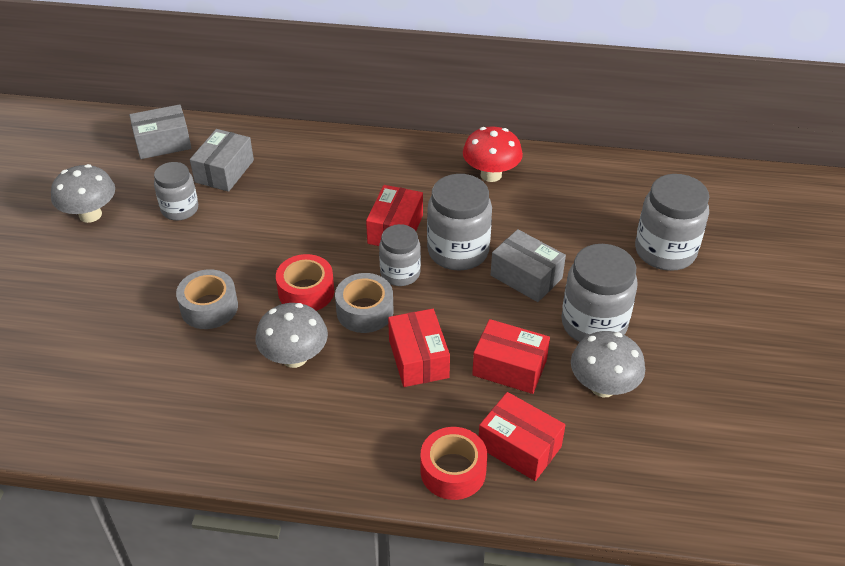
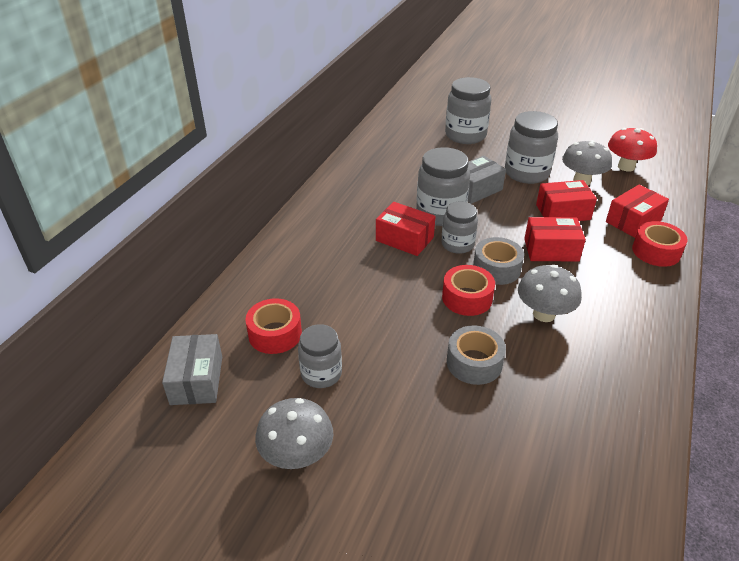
camera: 75 degrees left, 5 degrees down
(224, 171) = (275, 334): grey box -> red tape
(491, 175) = (358, 184): red mushroom -> red mushroom (626, 167)
(509, 367) = (563, 212): red box -> red box turned 45 degrees clockwise

